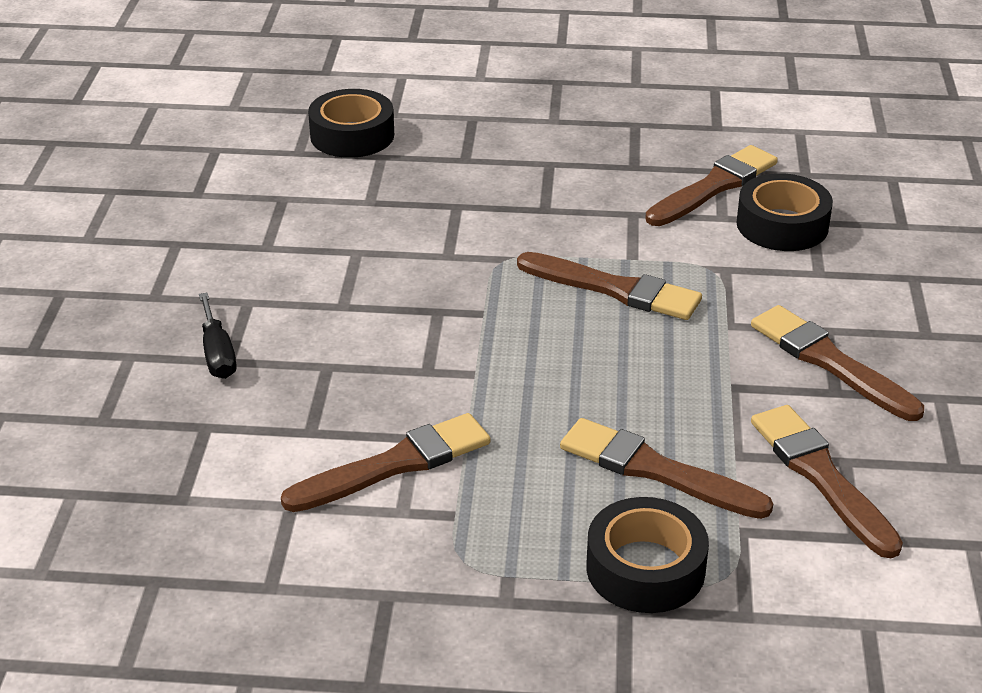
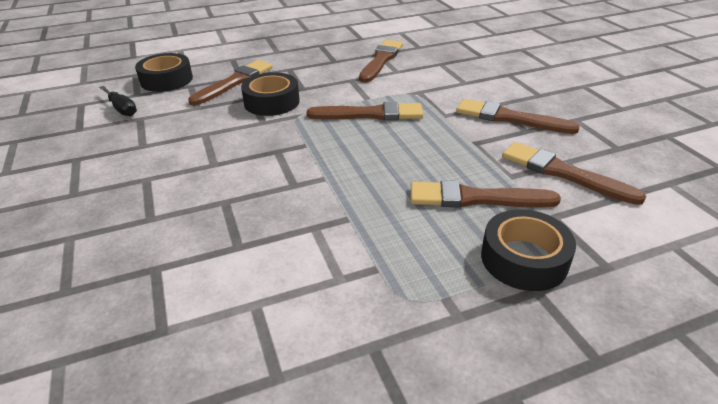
camera: 25 degrees left, 0 degrees up
(217, 354) = (140, 216): black screwdriver -> black screwdriver (122, 109)
(394, 464) = (312, 249): brown brush -> brown brush (234, 82)
(782, 225) = (428, 68): black tape -> black tape (272, 102)

